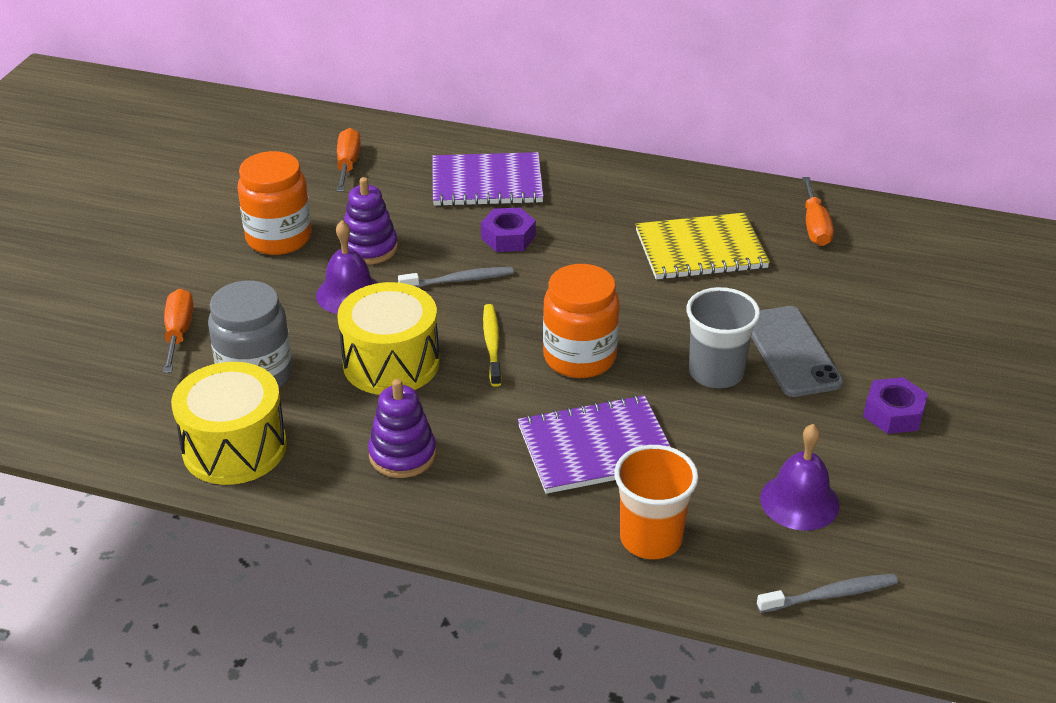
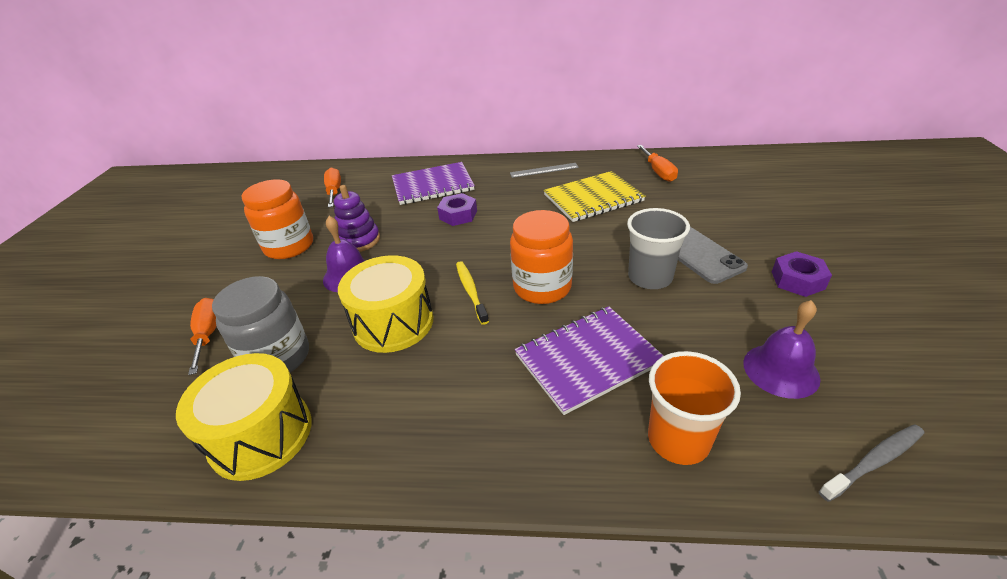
camera: 10 degrees left, 0 degrees up
(402, 455) = (422, 405): purple stacking toy -> none
(458, 280) = (431, 250): grey toothbrush -> none
(653, 190) = (544, 170): none -> grey ruler

